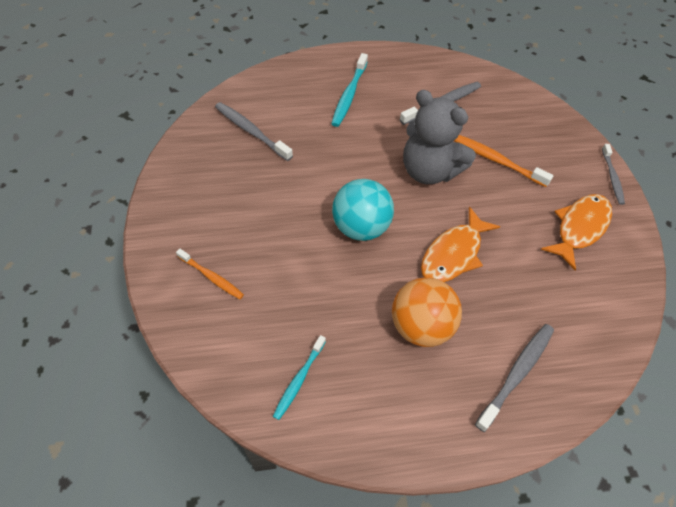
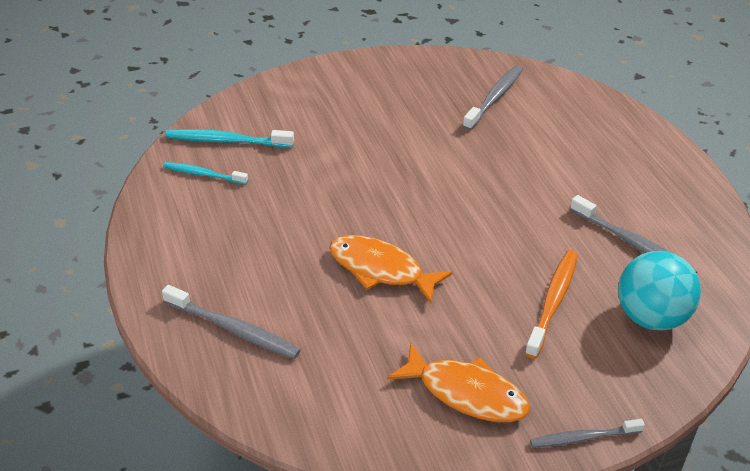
camera: 80 degrees right, 15 degrees down
(211, 277) = (300, 106): orange toothbrush -> none
(349, 95) = (597, 160): turquoise toothbrush -> turquoise toothbrush (227, 141)
(361, 227) = (392, 193): turquoise ball -> turquoise ball (650, 317)
(421, 326) = (277, 249): orange ball -> none
(429, 171) = (502, 240): grey teddy bear -> none

